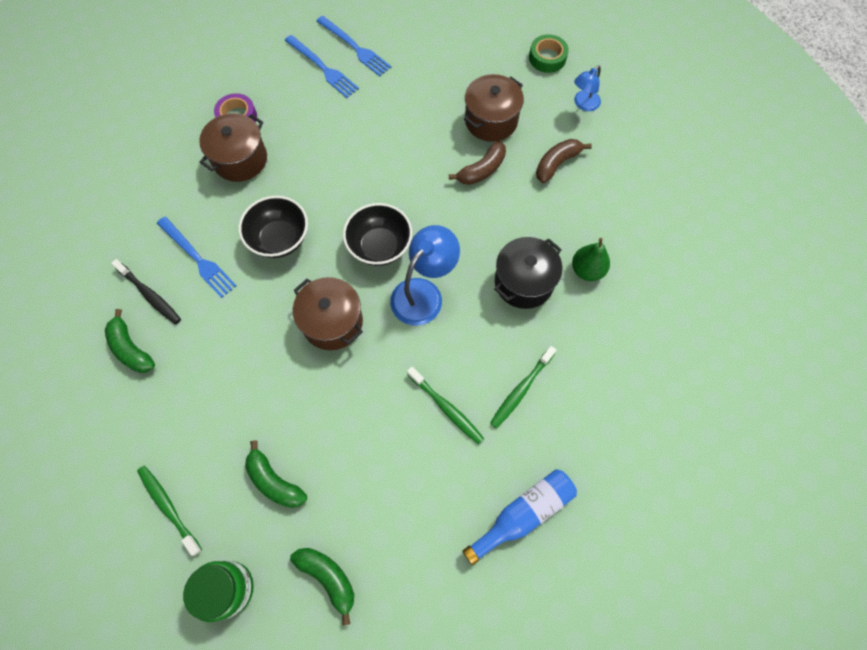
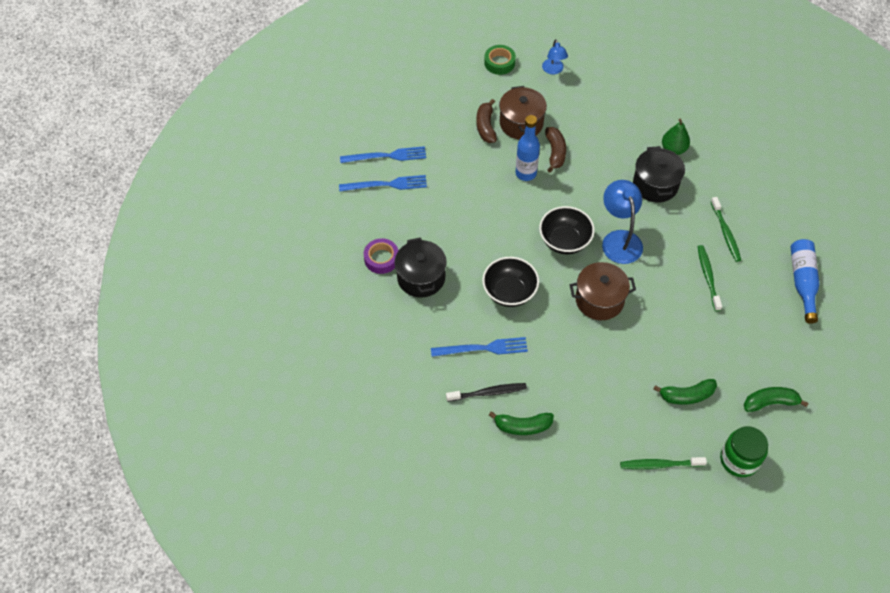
camera: 50 degrees left, 10 degrees down
(240, 159) = (421, 278): brown pot -> black pot
(433, 162) = (526, 173): none -> blue bottle
(446, 408) = (708, 277): green toothbrush -> green toothbrush turned 90 degrees counterclockwise
(557, 164) = (585, 113): brown banana -> brown banana (486, 126)

